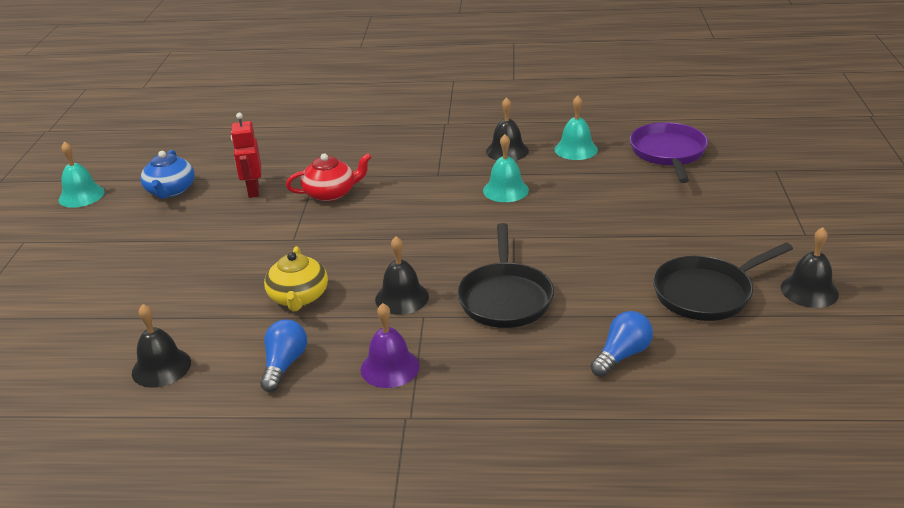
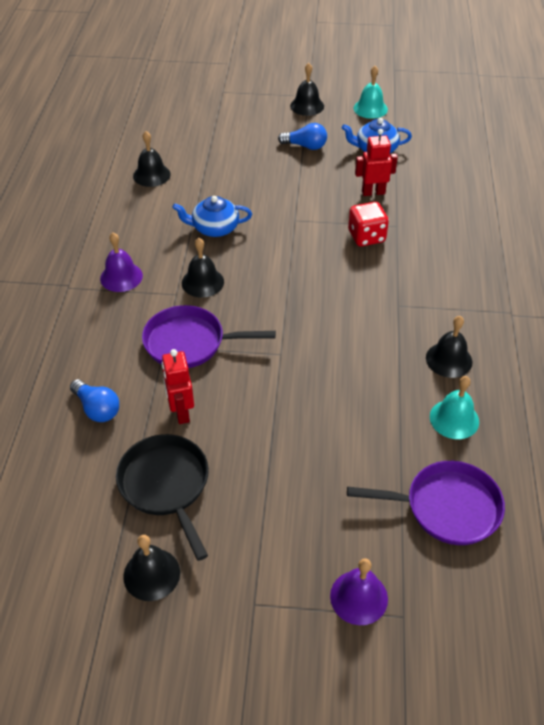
camera: 90 degrees right, 15 degrees up
(48, 241) = (307, 106): none -> black bell
(284, 365) = (139, 227): blue light bulb -> blue light bulb (305, 146)
(298, 297) = (214, 228): yellow teapot -> blue teapot
(331, 193) = (366, 237): red teapot -> red dice
(505, 190) = (366, 353): turquoise bell -> none
(505, 298) = (189, 342): black pan -> purple pan
(609, 293) = (181, 412): none -> red robot
(770, 188) = (359, 597): none -> purple bell

